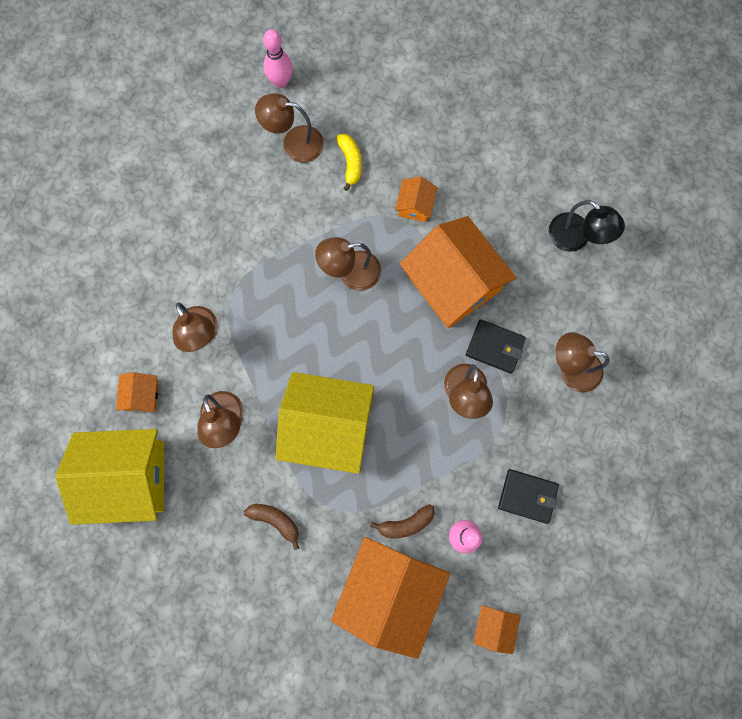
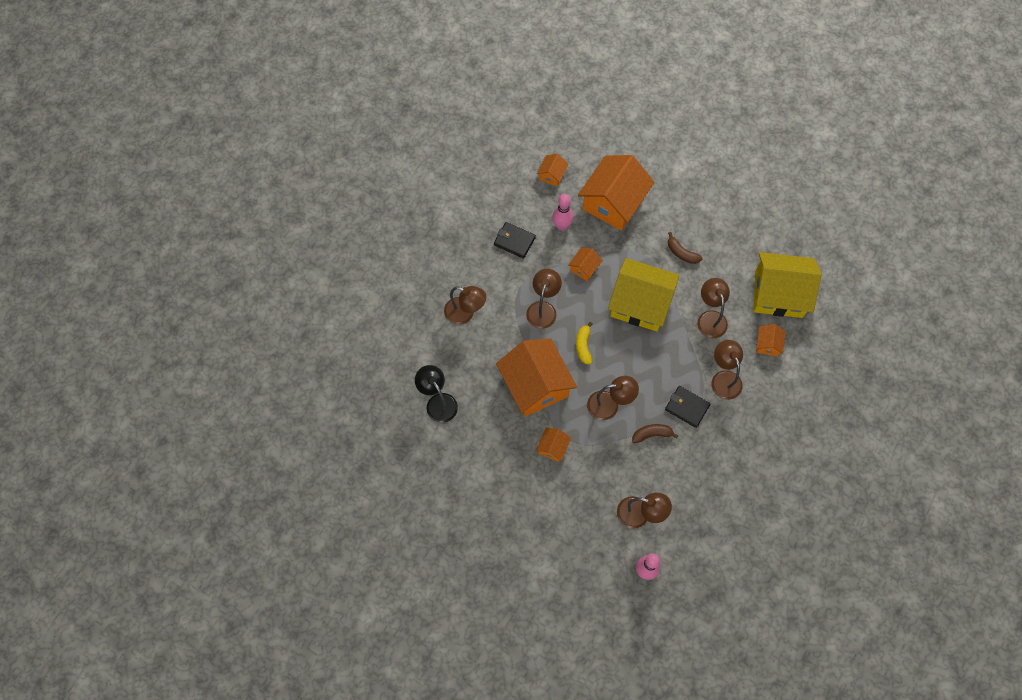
camera: 170 degrees left, 10 degrees down
(350, 162) = (597, 490): yellow banana -> yellow banana (583, 346)
(406, 524) = (596, 238): brown banana -> brown banana (652, 434)
(416, 470) = (584, 268): none -> orange house
(495, 347) = (515, 336): black wallet -> black wallet (687, 407)

